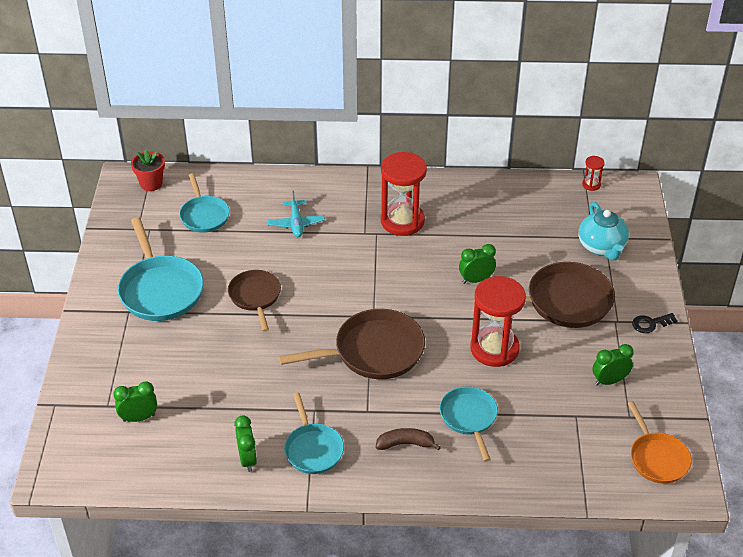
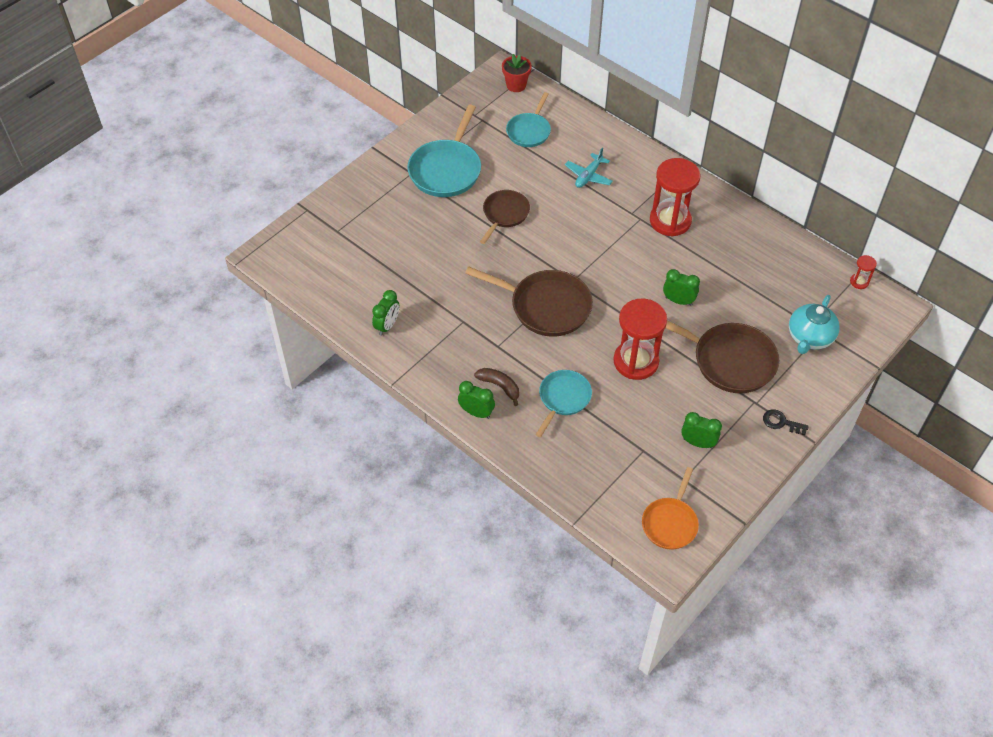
camera: 40 degrees right, 10 degrees up
(139, 418) = (348, 252): green clock -> green clock (476, 412)
(313, 449) = (435, 348): turquoise pan -> none

